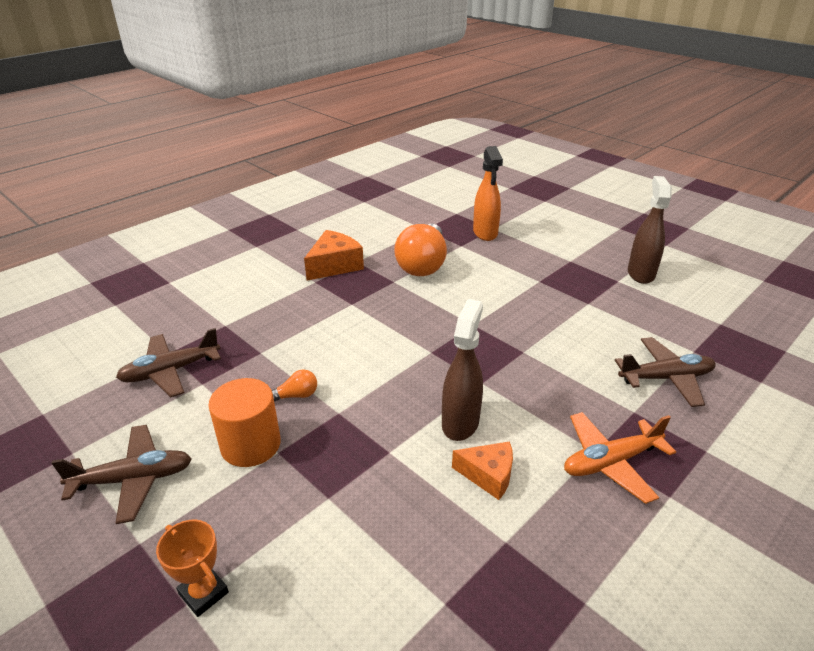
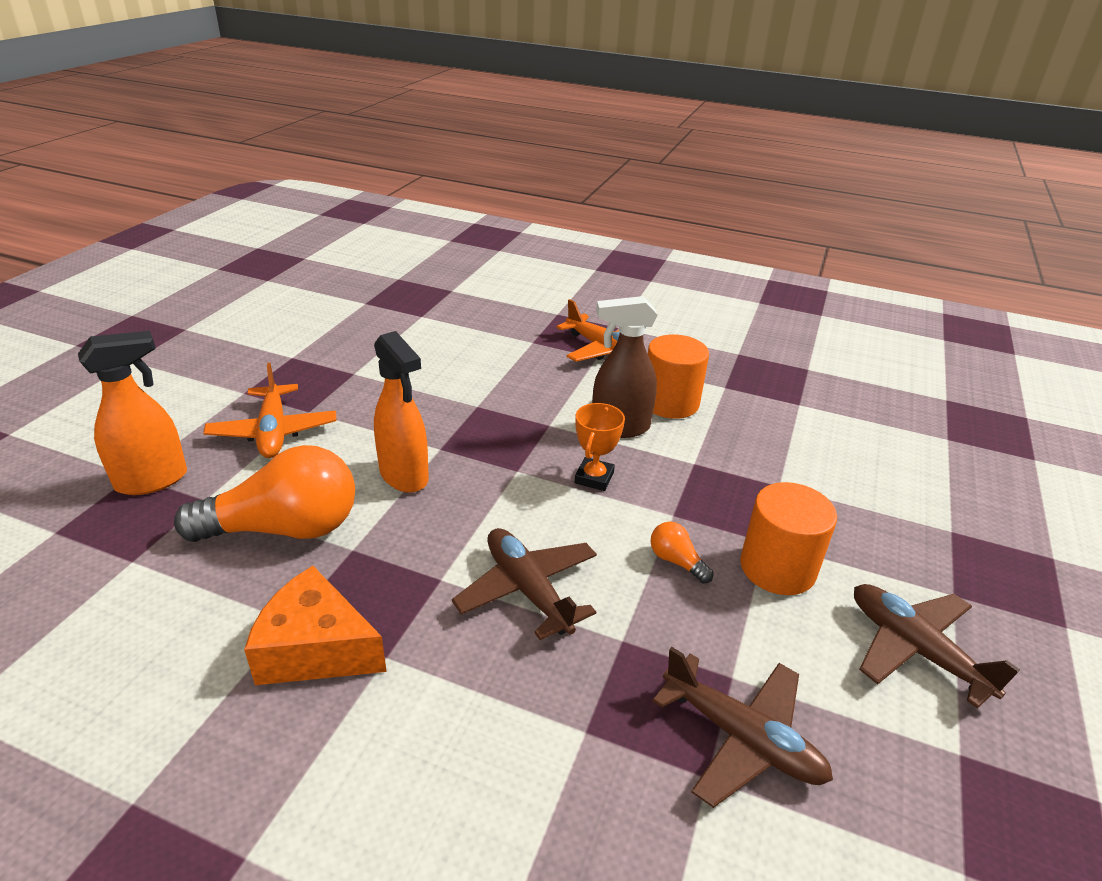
camera: 115 degrees left, 0 degrees up
(203, 593) = (933, 524): orange trophy -> orange trophy (594, 478)
(449, 306) = (404, 476): none -> orange spray bottle
(488, 475) = (670, 403): orange cheese -> orange cylinder
(518, 267) = (273, 431): none -> orange plane
(640, 274) = (270, 343): brown spray bottle -> none
(666, 378) = (474, 328): brown plane -> brown plane (528, 590)

